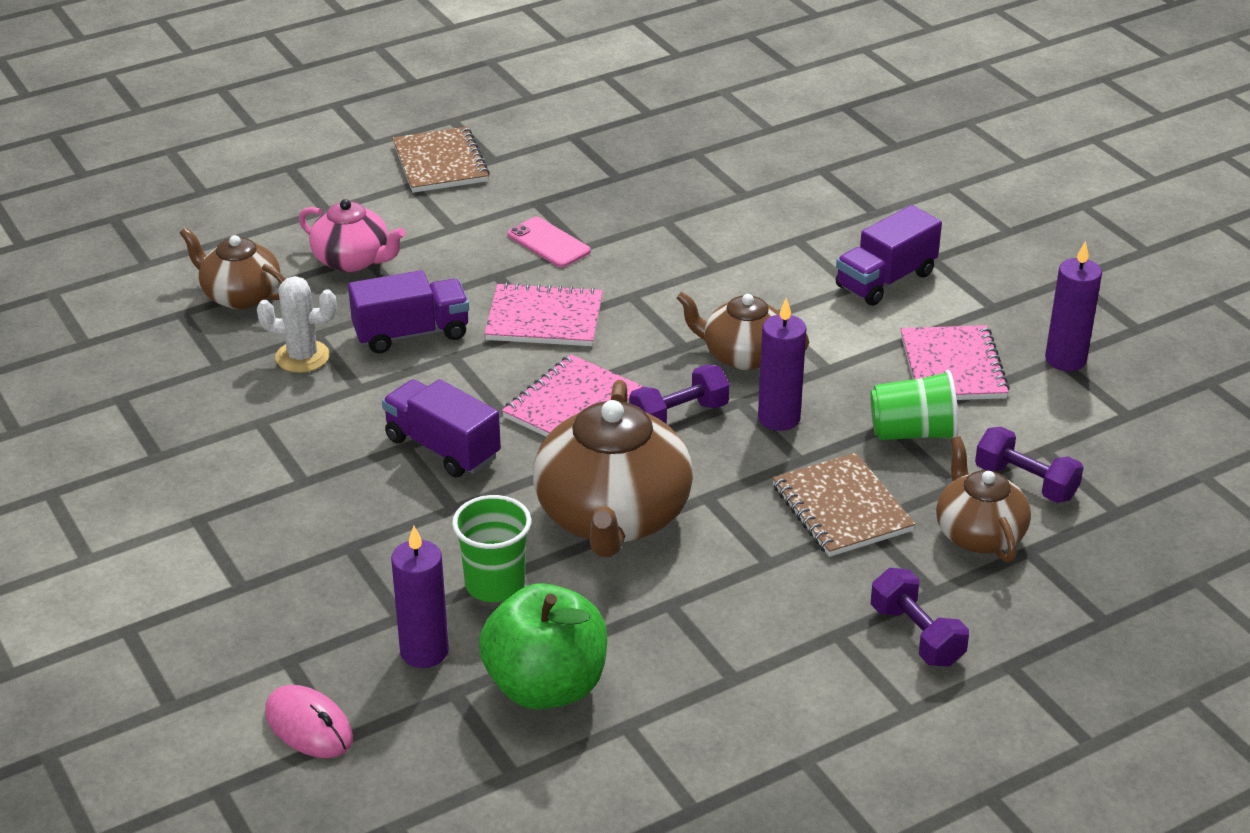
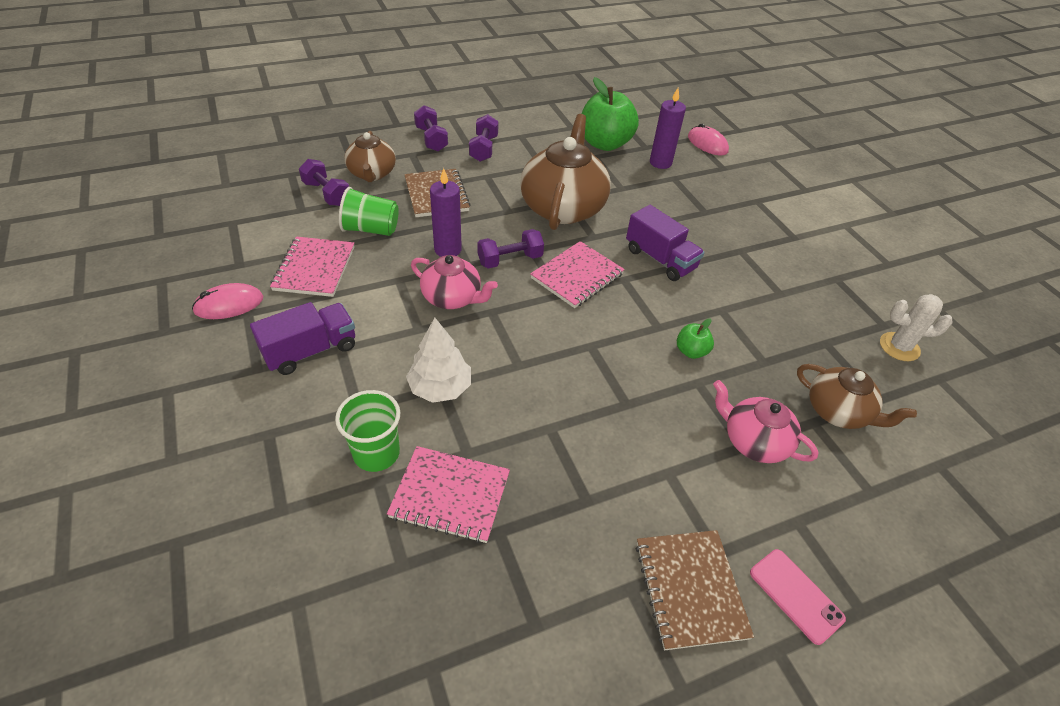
camera: 175 degrees left, 10 degrees up
(302, 357) = (768, 341): white cactus -> white cactus (899, 347)
(411, 334) = (691, 351): purple truck -> green apple
(495, 584) = (627, 185): green cup -> green cup (376, 453)
(544, 319) = (590, 351): pink notebook -> pink notebook (450, 495)
(548, 243) = (579, 437): pink phone -> pink phone (795, 595)
(716, 265) = (440, 388): none -> white tree
(742, 355) = (452, 298): brown teapot -> pink teapot
(799, 628) = (484, 149): none -> purple dumbbell
(1024, 312) = (229, 304): none -> pink mouse
(1065, 359) = (235, 263): purple candle -> none

